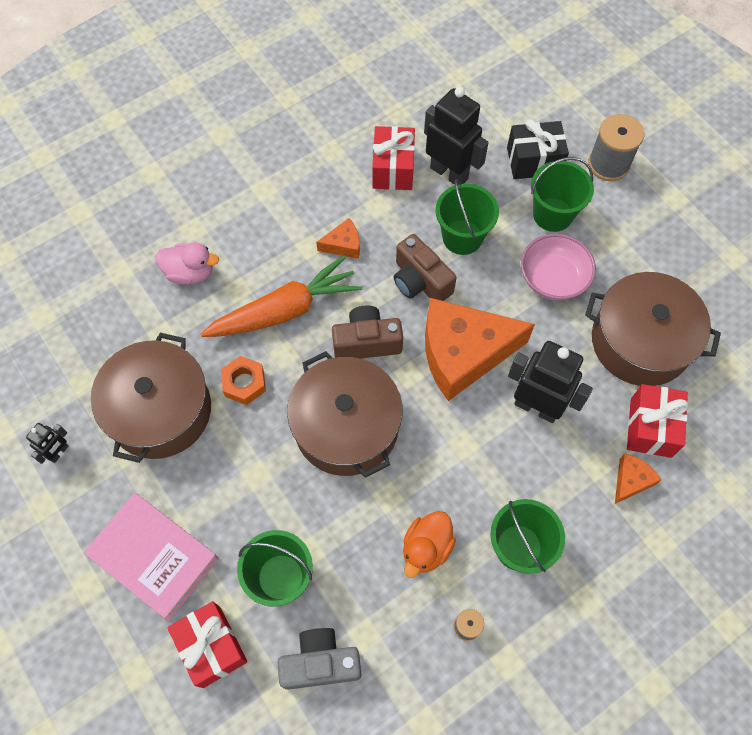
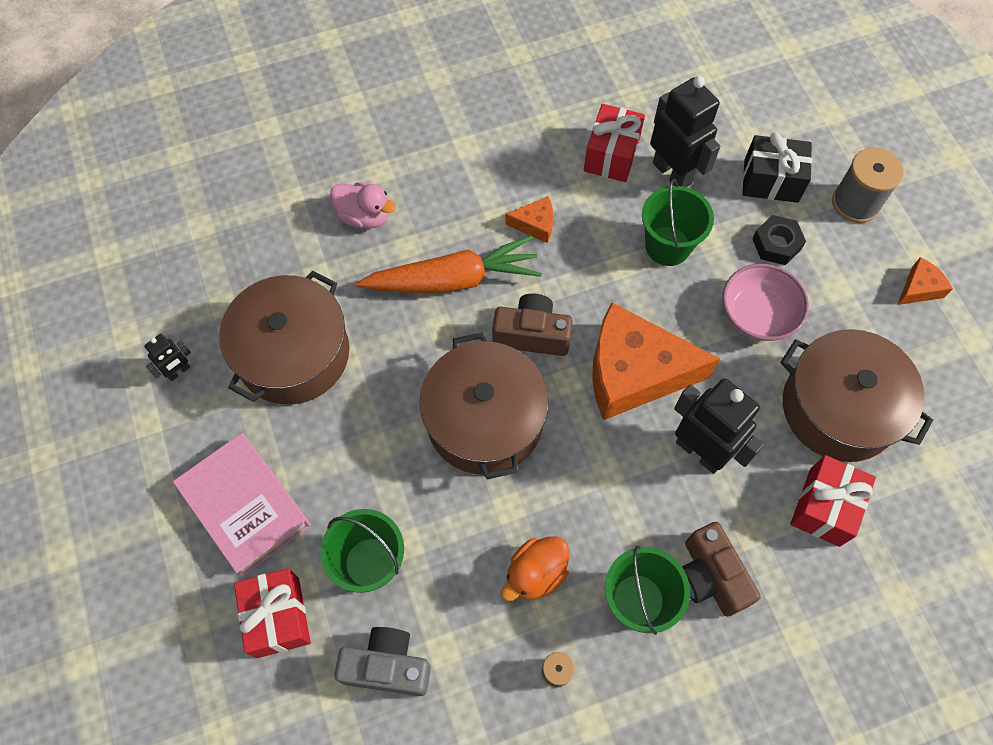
camera: 15 degrees right, 0 degrees up
(244, 383) = (389, 347): orange nut -> none
(420, 281) = (608, 283): brown camera -> brown camera (710, 576)
(552, 214) = (776, 244): green bucket -> black nut
(631, 481) = (785, 560): orange cheese -> orange cheese (919, 288)

